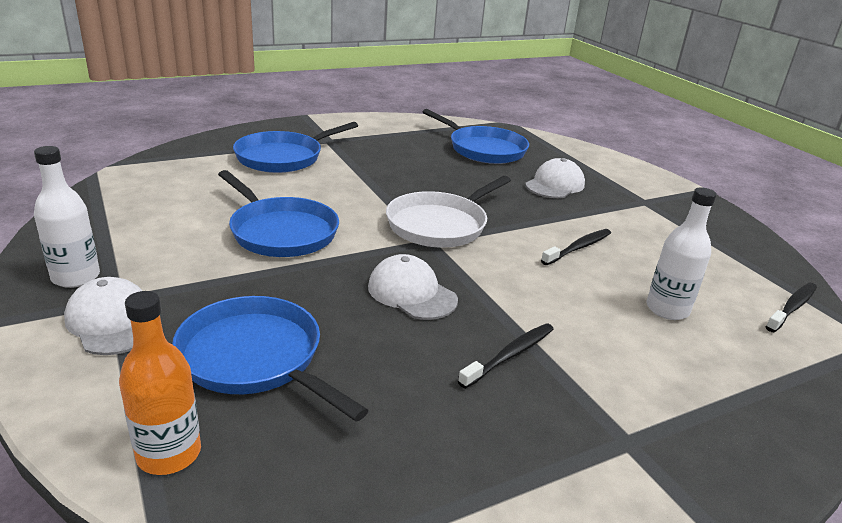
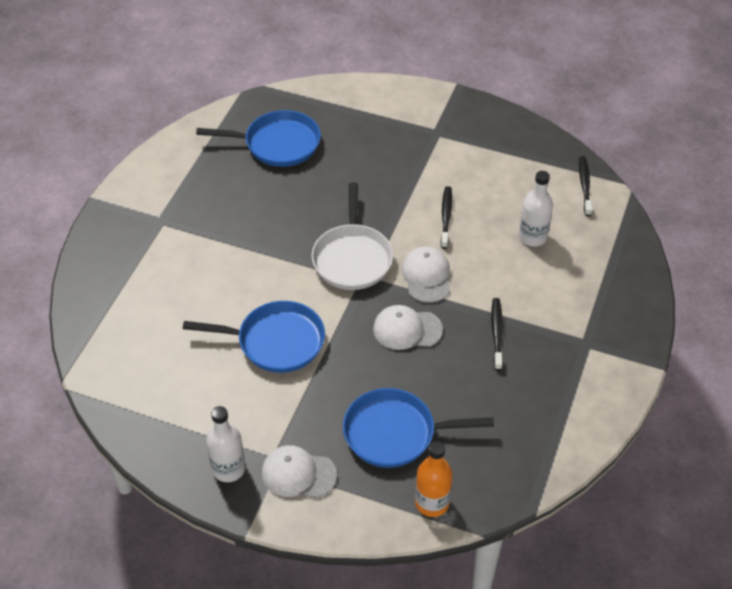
camera: 40 degrees left, 20 degrees up
(283, 157) = (162, 268): blue pan -> none
(555, 185) = (369, 155): white cap -> white cap (426, 276)

